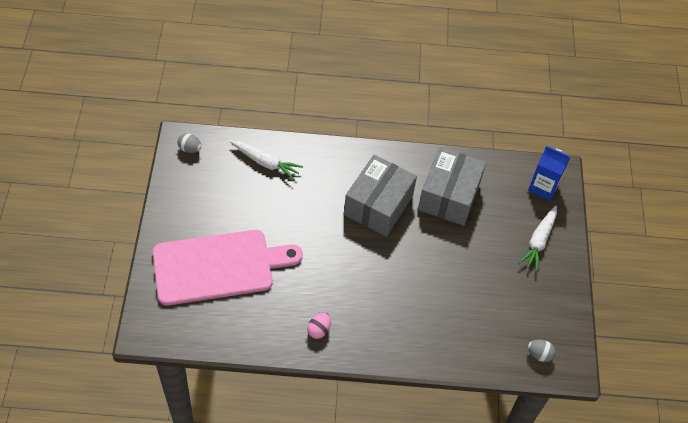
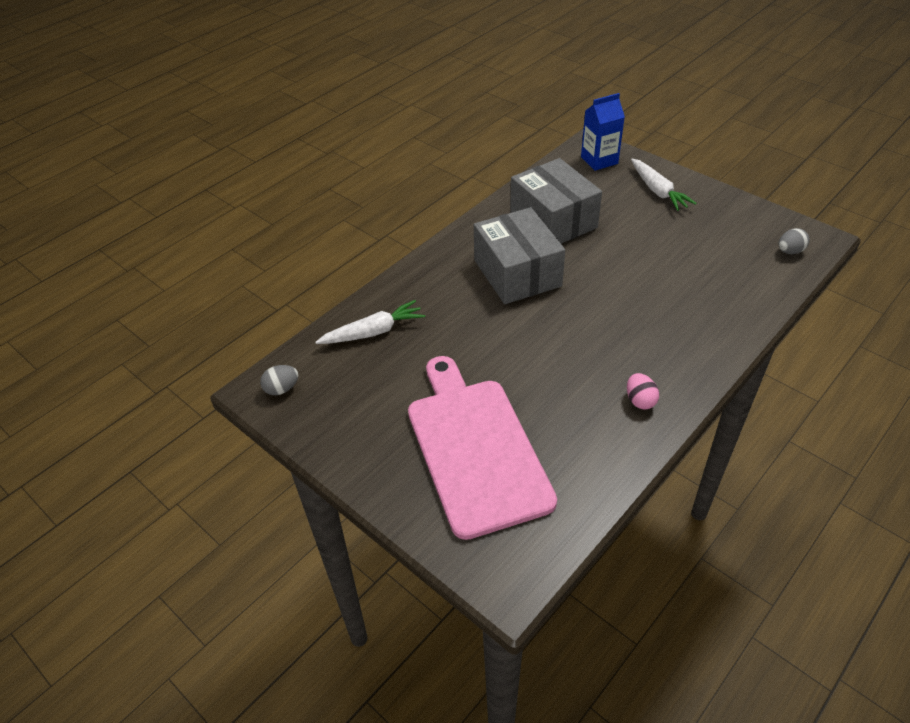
camera: 45 degrees left, 10 degrees down
(219, 267) = (475, 448): pink cutting board -> pink cutting board turned 45 degrees counterclockwise

